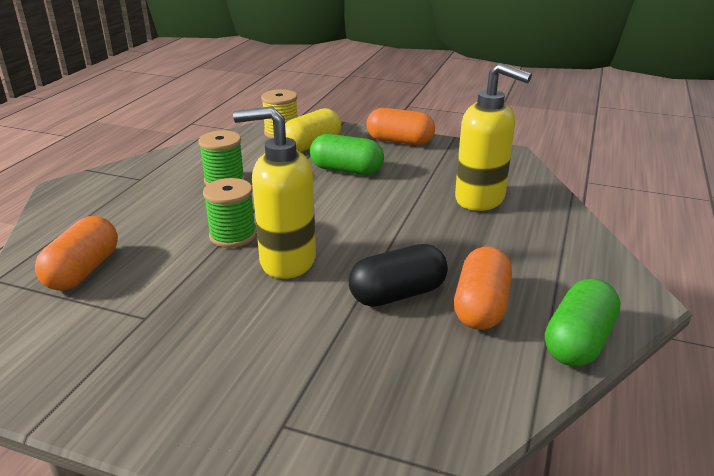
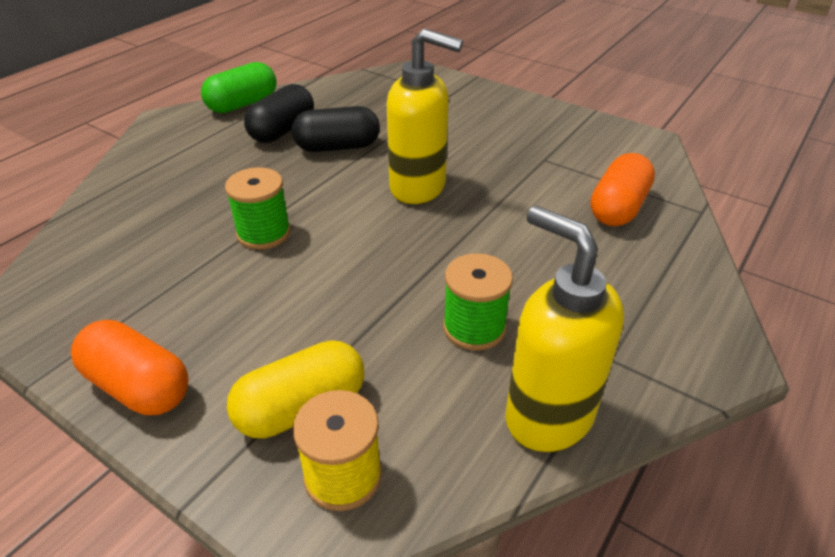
camera: 165 degrees left, 10 degrees up
(233, 235) = (468, 225): green spool -> green spool (263, 233)
(346, 170) = (283, 317): green capsule -> none
(480, 199) = (162, 229): yellow soap dispenser -> yellow soap dispenser (547, 416)
(481, 306) = (282, 131): orange capsule -> black capsule

